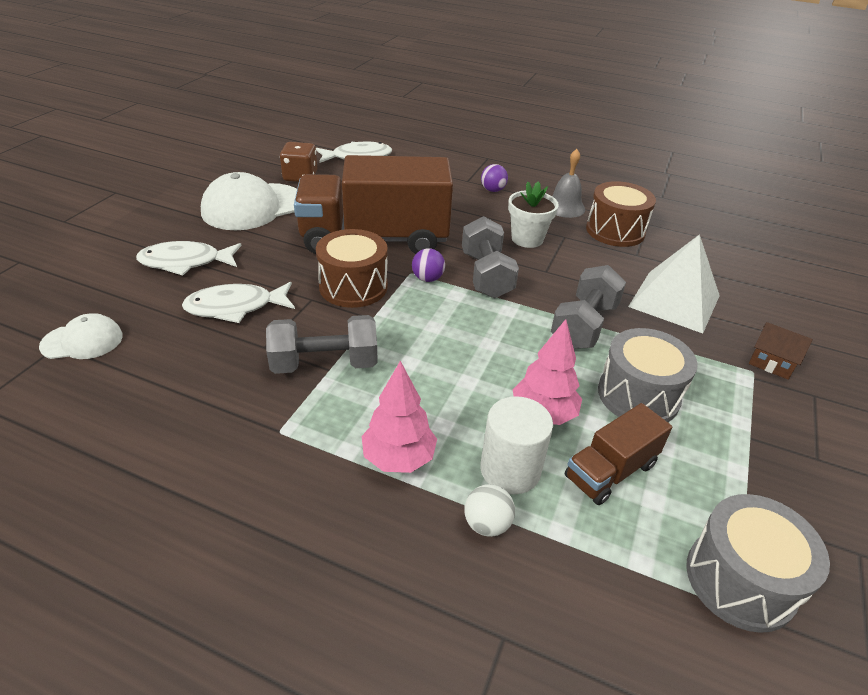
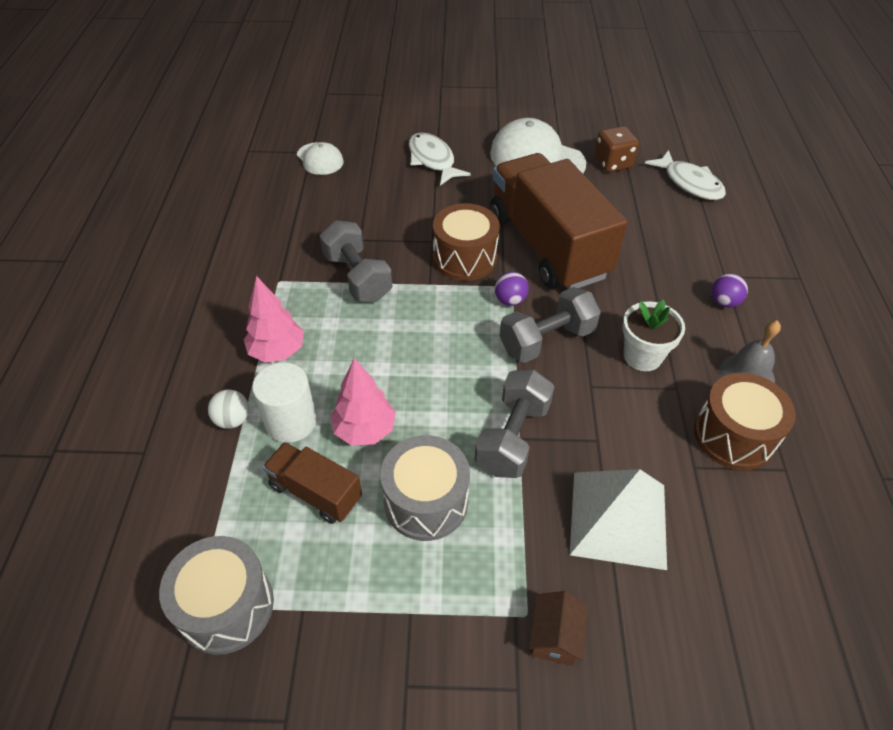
camera: 70 degrees right, 10 degrees up
(235, 307) = (395, 207): white fish -> none
(584, 325) = (513, 437): grey dumbbell -> grey dumbbell turned 75 degrees counterclockwise

